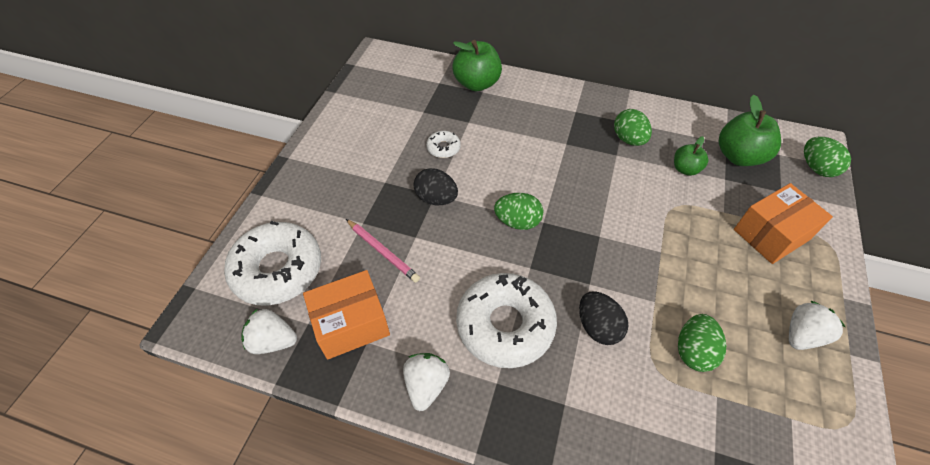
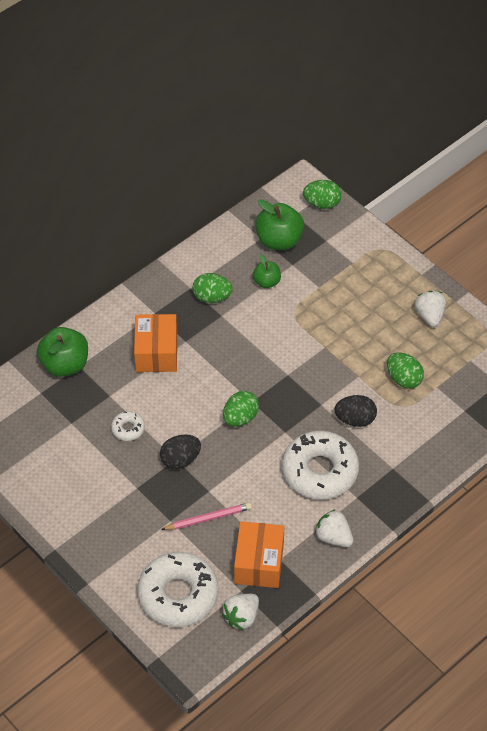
camera: 60 degrees left, 0 degrees up
(771, 234) = (354, 274): orange box -> orange box (156, 352)

